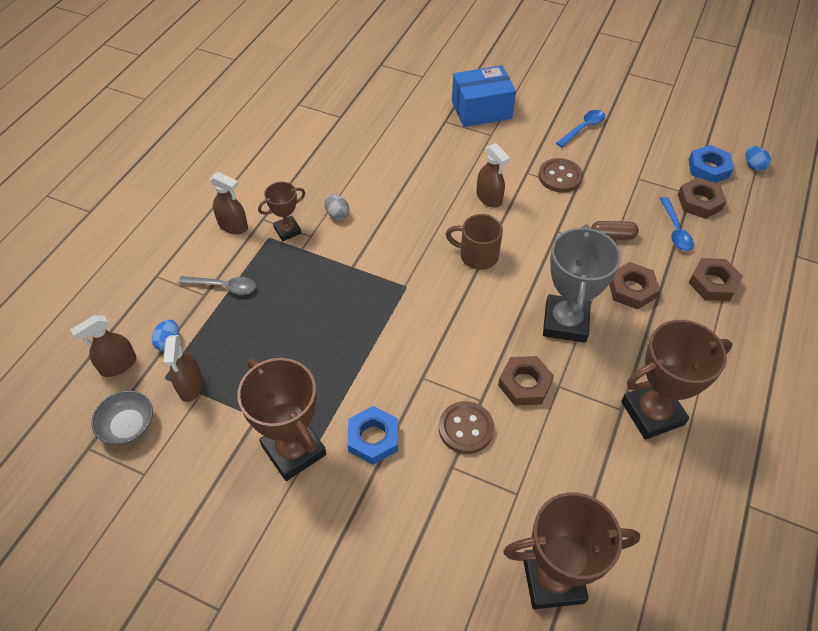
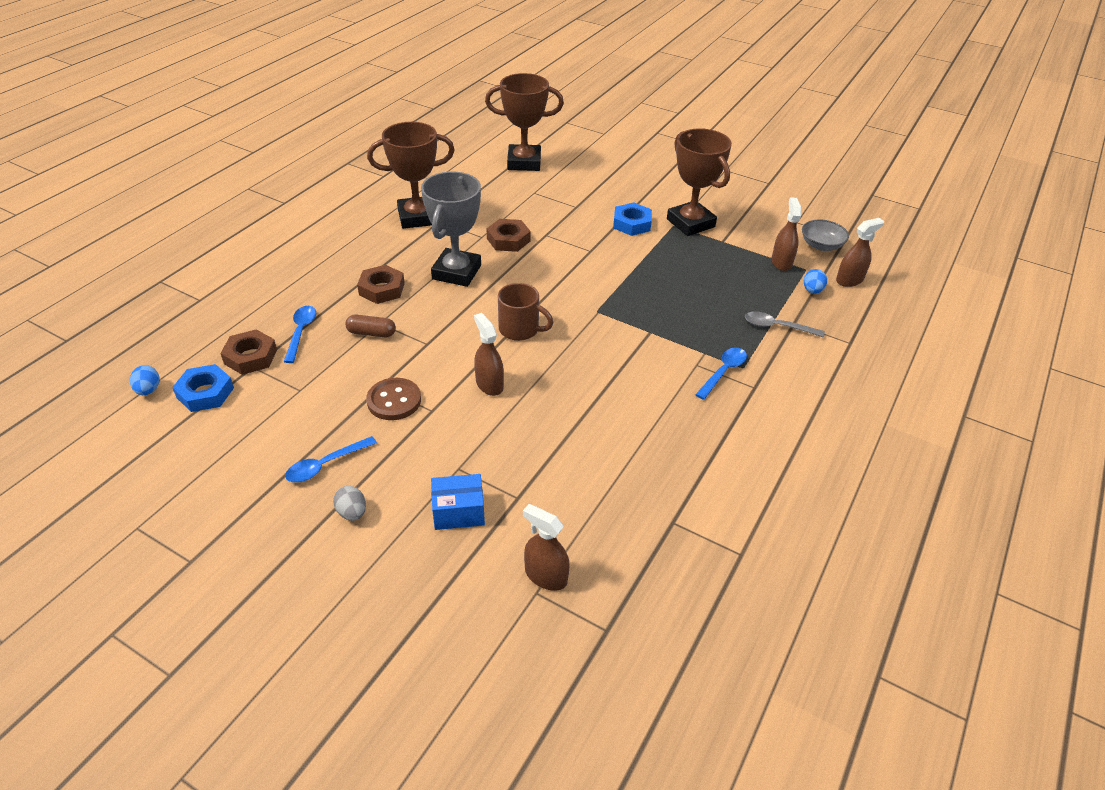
camera: 175 degrees left, 10 degrees down
(233, 226) = (786, 382): brown spray bottle -> brown spray bottle (545, 576)
(287, 230) = (723, 372): brown trophy -> blue spoon
(337, 214) = (669, 383): grey egg -> grey egg (352, 512)
(466, 428) = (561, 222): brown button -> none
(481, 110) = (458, 511): blue box -> blue box, size x0.64
(713, 283) = (302, 286): brown nut -> none

